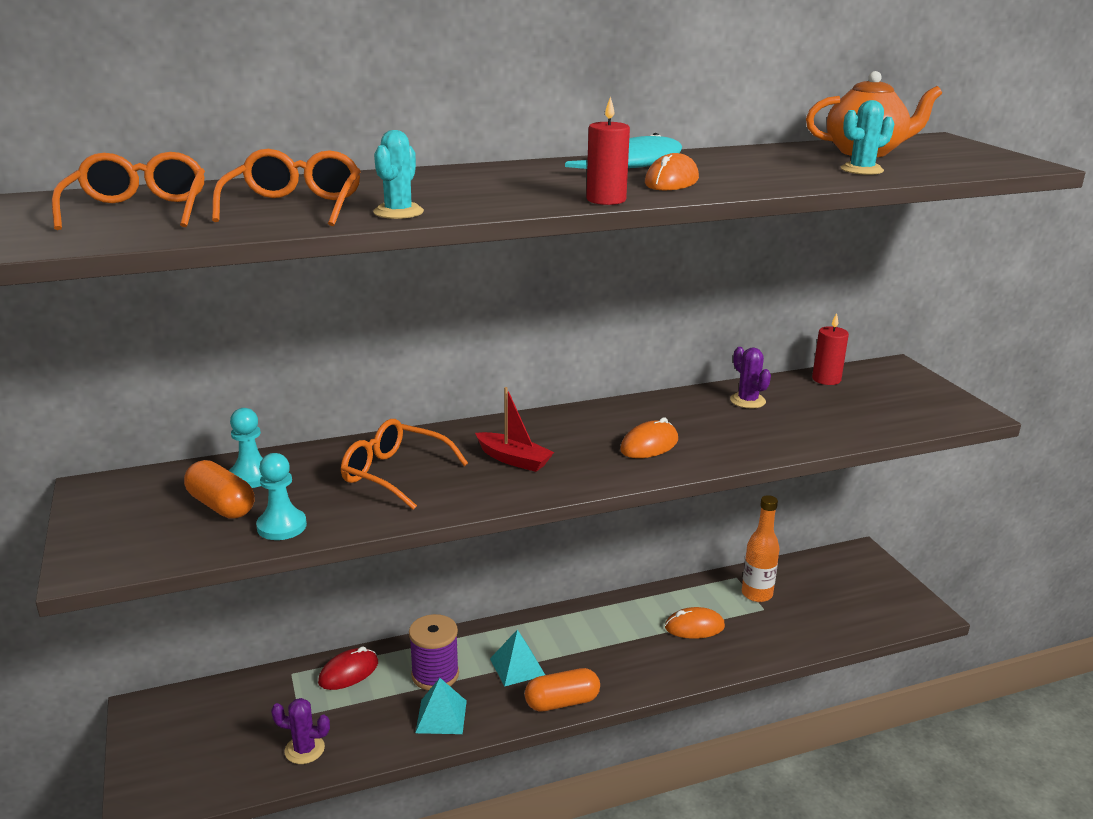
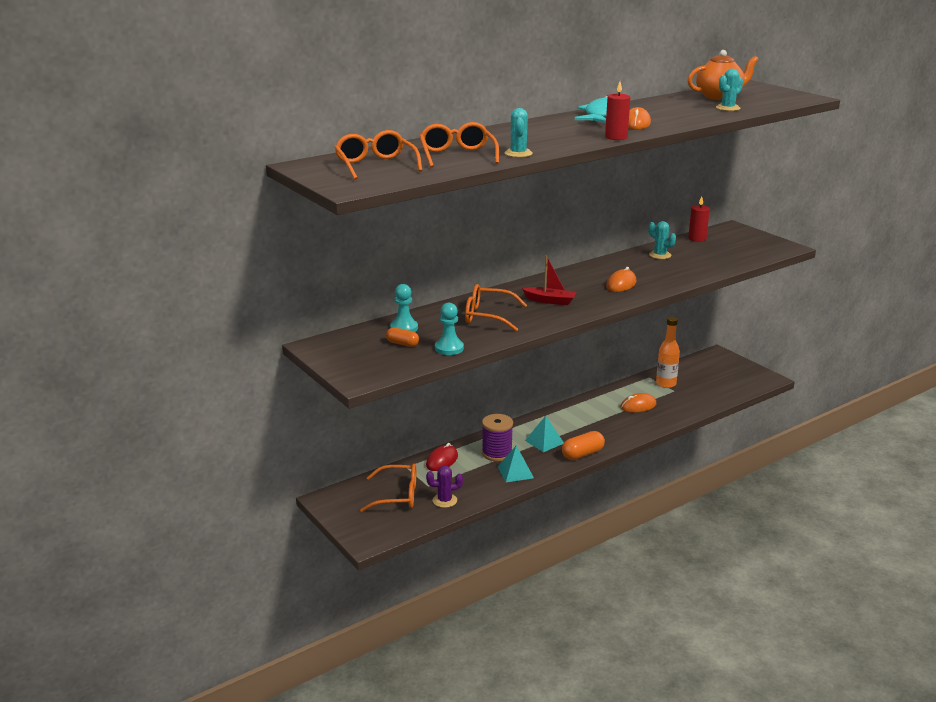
camera: 15 degrees left, 0 degrees up
(221, 506) = (402, 344): orange capsule -> orange capsule, size x0.64
(245, 725) = (398, 495): none -> orange glasses
(747, 401) = (660, 255): purple cactus -> turquoise cactus

